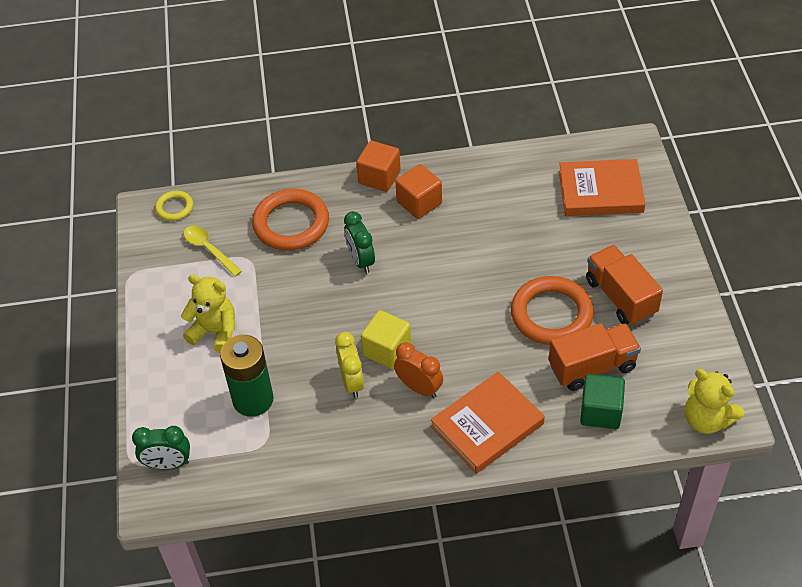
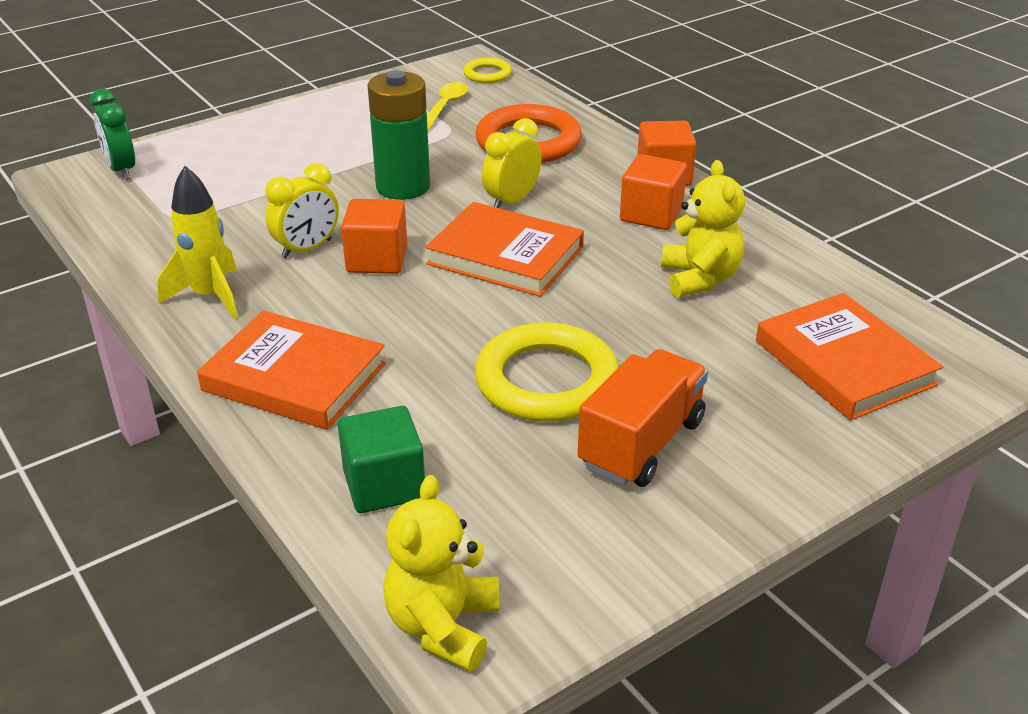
camera: 60 degrees right, 15 degrees down
(215, 332) = (326, 144): yellow teddy bear -> yellow teddy bear (699, 279)
(253, 399) = (240, 192): green battery -> green battery (403, 187)
(361, 260) = (512, 201): green clock -> yellow clock
(377, 447) = (210, 296): none -> yellow rocket
(387, 350) = (377, 259): yellow cube -> orange cube
(419, 388) = (328, 301): orange clock -> none
(421, 287) = (505, 256): none -> orange book
(551, 314) = (546, 381): orange ring -> yellow ring
(592, 367) = (471, 451): orange truck -> none

